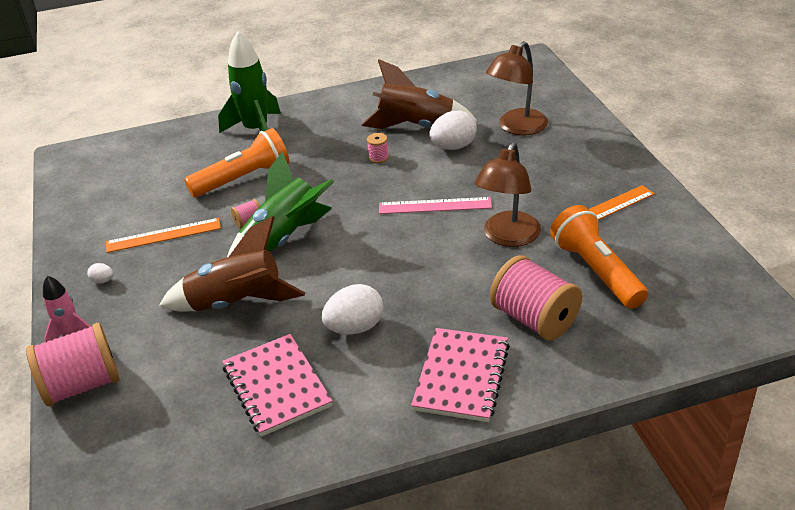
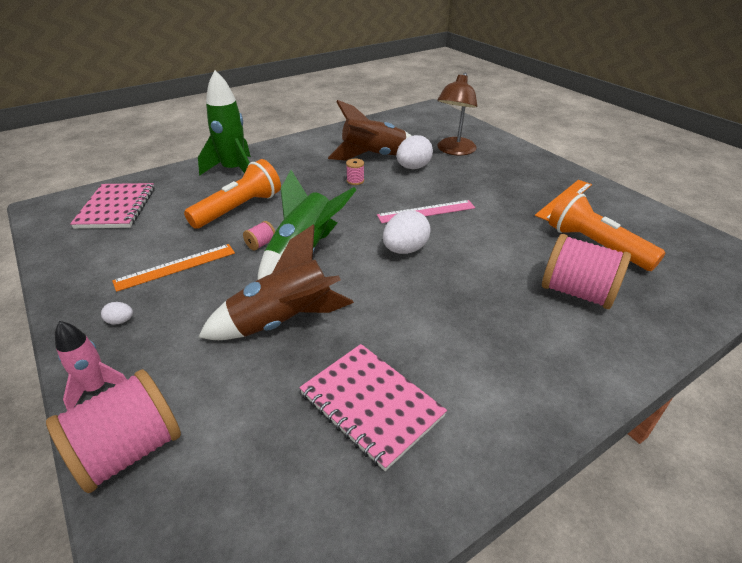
camera: 20 degrees left, 0 degrees up
(355, 327) = (419, 327): white egg -> white egg (405, 250)
(461, 376) = (552, 358): pink notebook -> pink notebook (116, 208)
(508, 237) = (504, 228): brown lamp -> none

